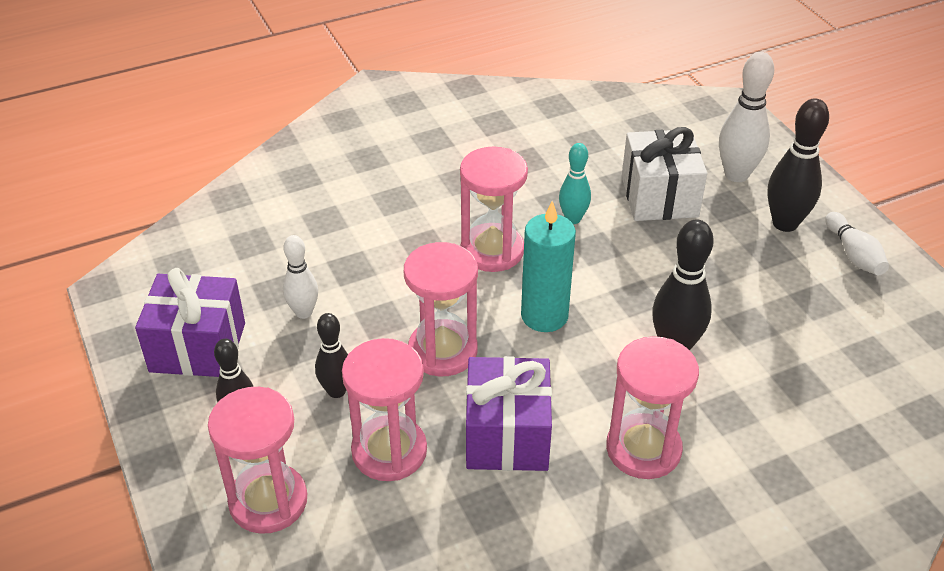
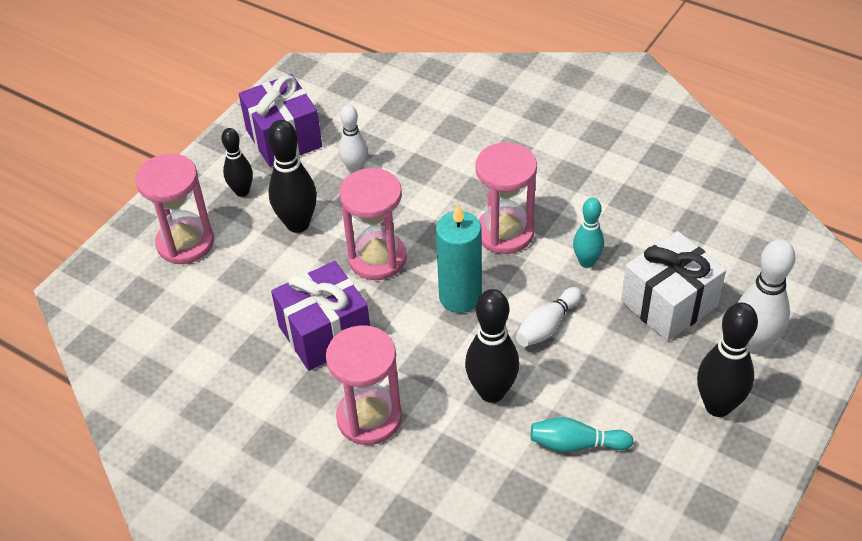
camera: 60 degrees right, 5 degrees up
(336, 391) = (298, 224): black bowling pin -> black bowling pin, size x1.59
(389, 451) = (266, 278): pink hourglass -> none
(770, 322) = (576, 444): none -> turquoise bowling pin
(854, 254) = (722, 474): white bowling pin -> white bowling pin (547, 326)

